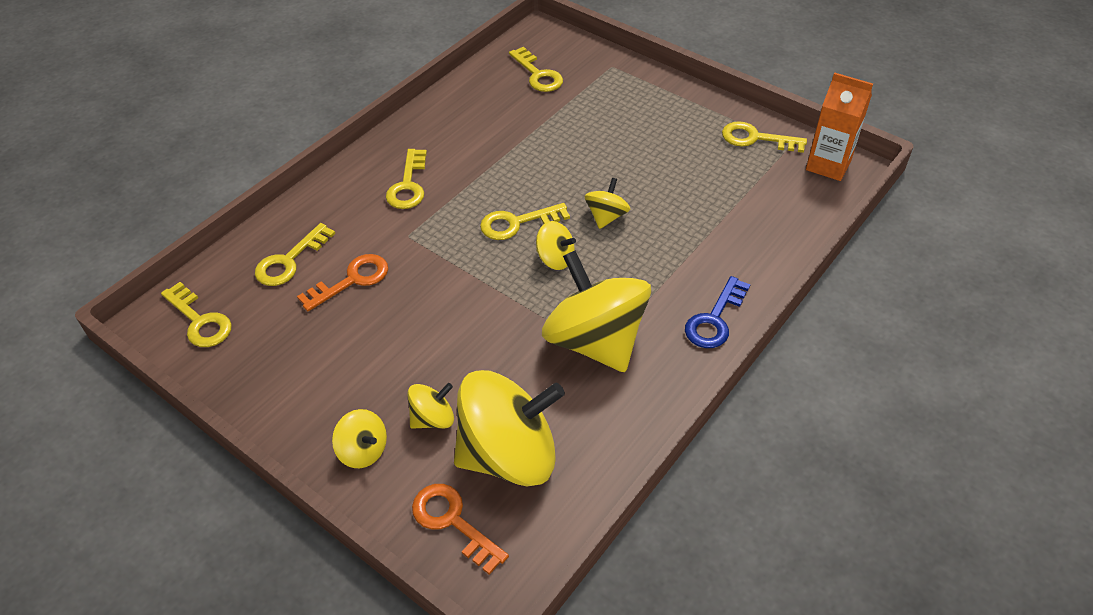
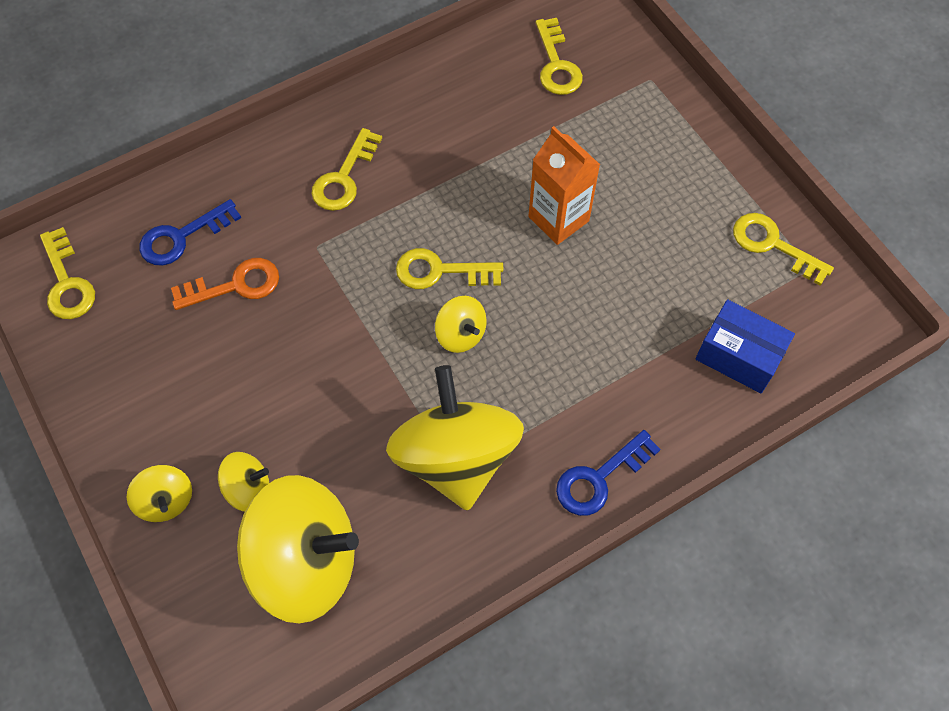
camera: 20 degrees right, 15 degrees up
(289, 261) = (182, 237): yellow key -> blue key
(453, 522) = (219, 617): orange key -> none
(606, 216) = (543, 296): yellow spinning top -> none
(772, 211) = (738, 356): none -> blue box
(828, 165) = (842, 313): orange carton -> orange carton (558, 219)

